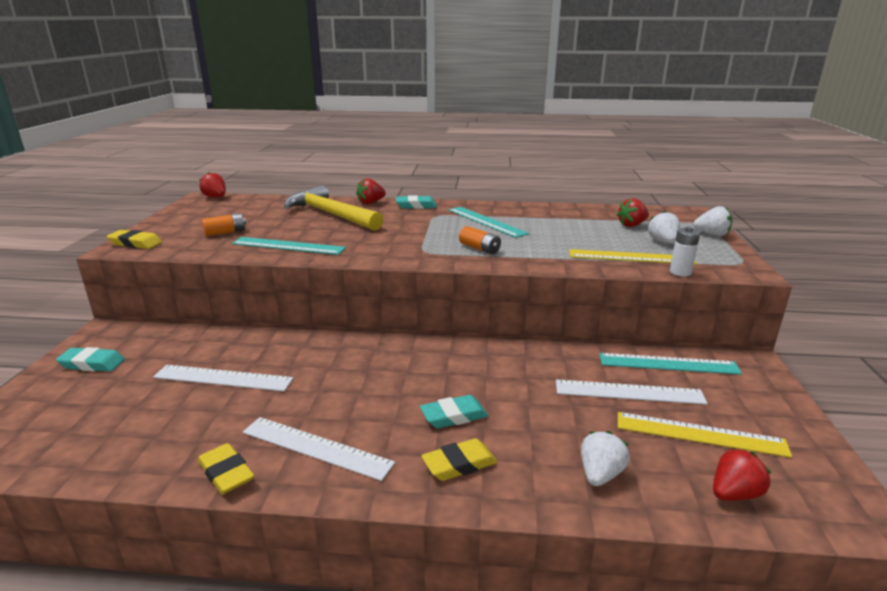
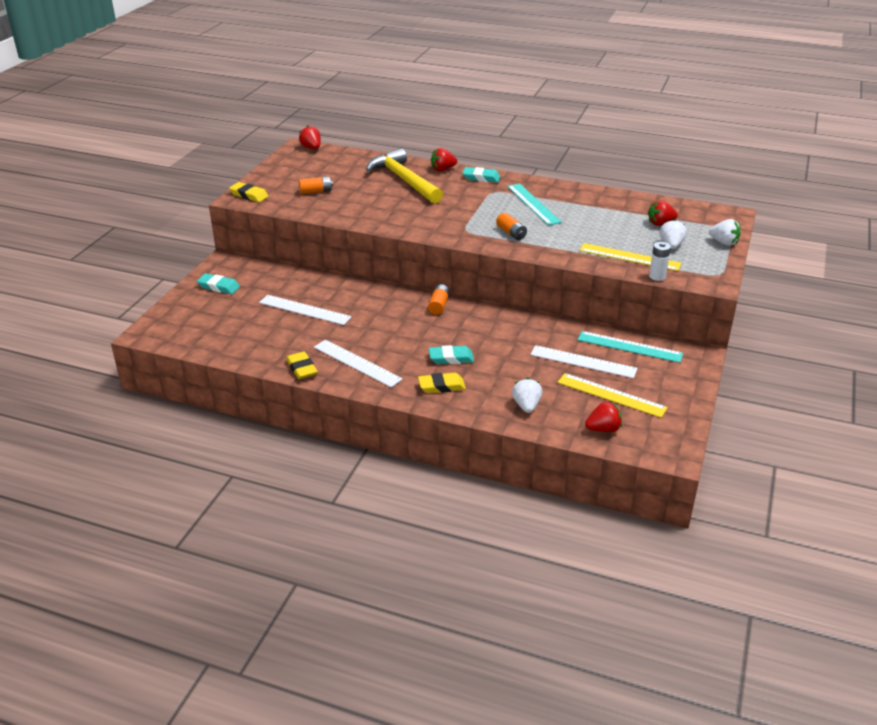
camera: 15 degrees right, 10 degrees up
(288, 246) = (362, 212): turquoise ruler -> none
(407, 347) = (438, 305): none -> orange battery
(600, 474) = (526, 406): white strawberry -> white strawberry turned 45 degrees counterclockwise

